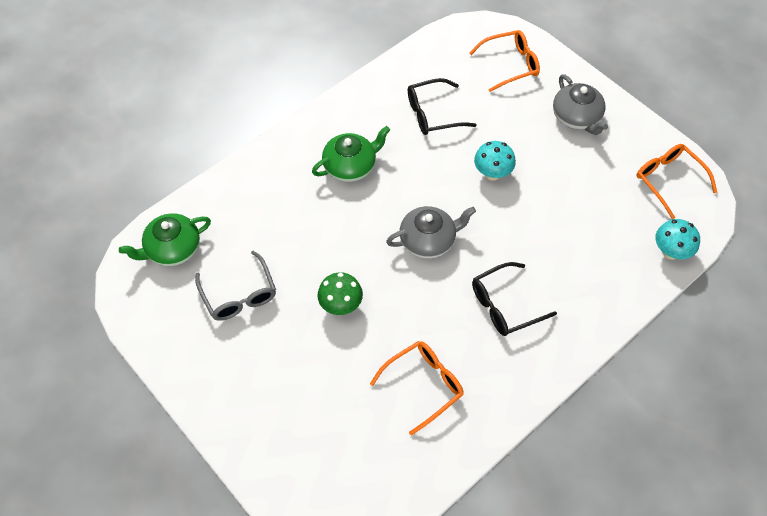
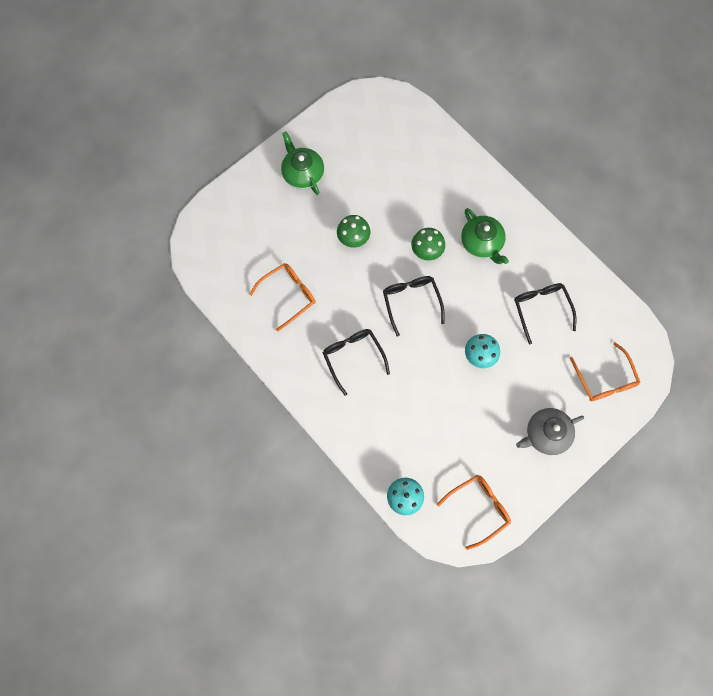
camera: 90 degrees right, 15 degrees up
(172, 249) = (400, 122): green teapot -> green teapot (302, 173)
(239, 294) = (362, 169): grey glasses -> none
(360, 223) = (426, 251): none -> green mushroom
(423, 386) = (288, 295): orange glasses -> orange glasses turned 90 degrees counterclockwise
(428, 240) = (411, 302): grey teapot -> black glasses

